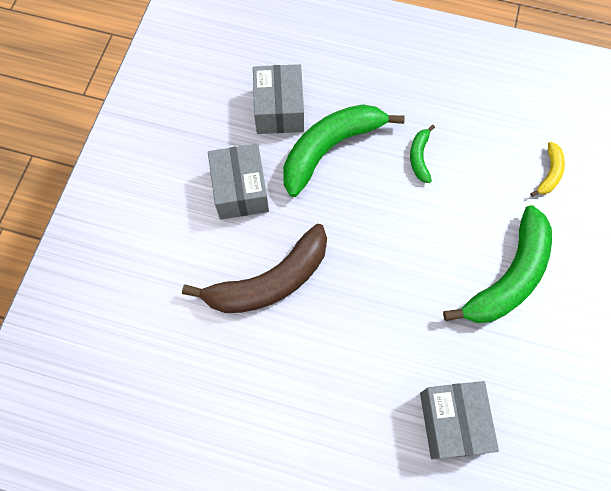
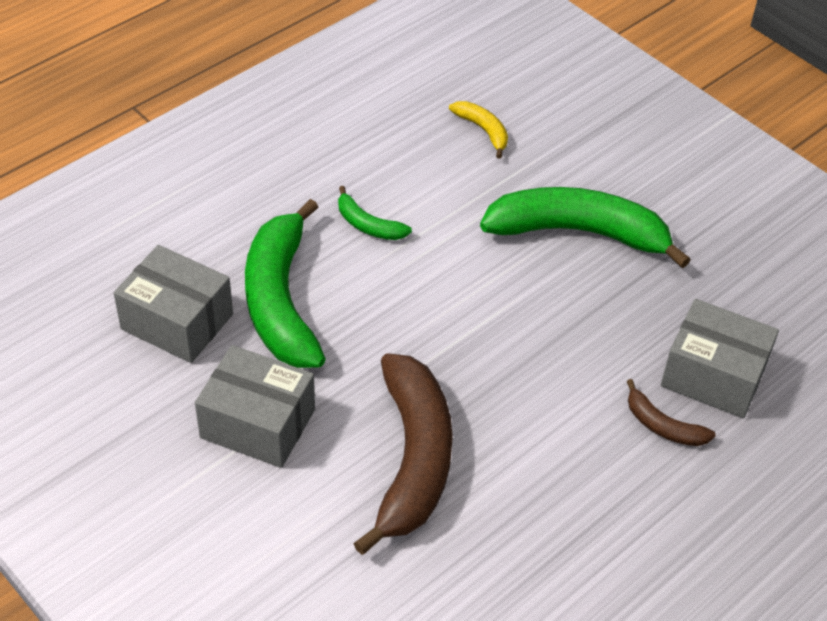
camera: 60 degrees left, 20 degrees down
(389, 410) = (663, 426): none -> brown banana
(509, 276) = (578, 232): green banana -> green banana turned 60 degrees counterclockwise

